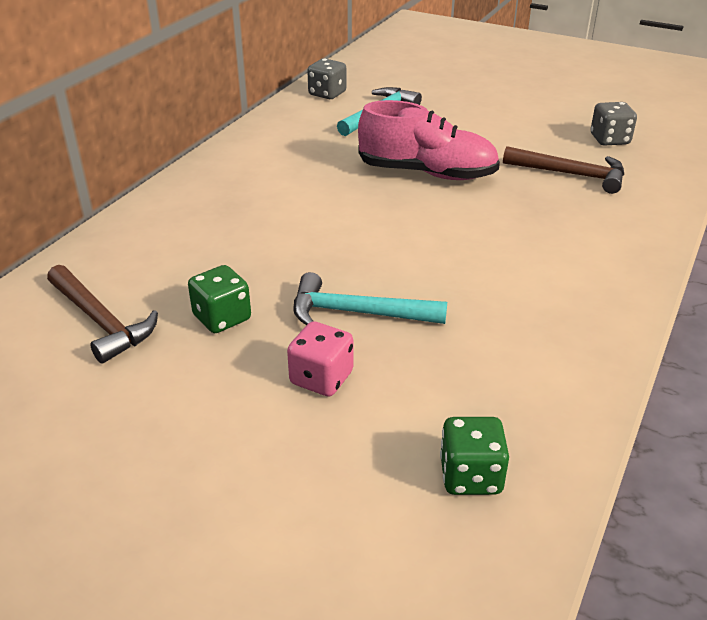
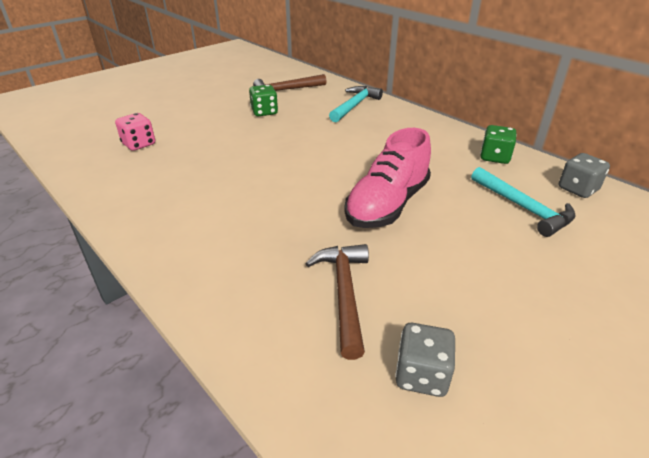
camera: 110 degrees right, 0 degrees up
(321, 378) = (196, 127): pink dice -> pink dice (139, 144)
(357, 313) = (234, 143): turquoise hammer -> turquoise hammer (354, 105)
(470, 476) = (99, 146): green dice -> green dice (494, 157)
(571, 174) = (344, 293): brown hammer -> brown hammer turned 135 degrees clockwise

